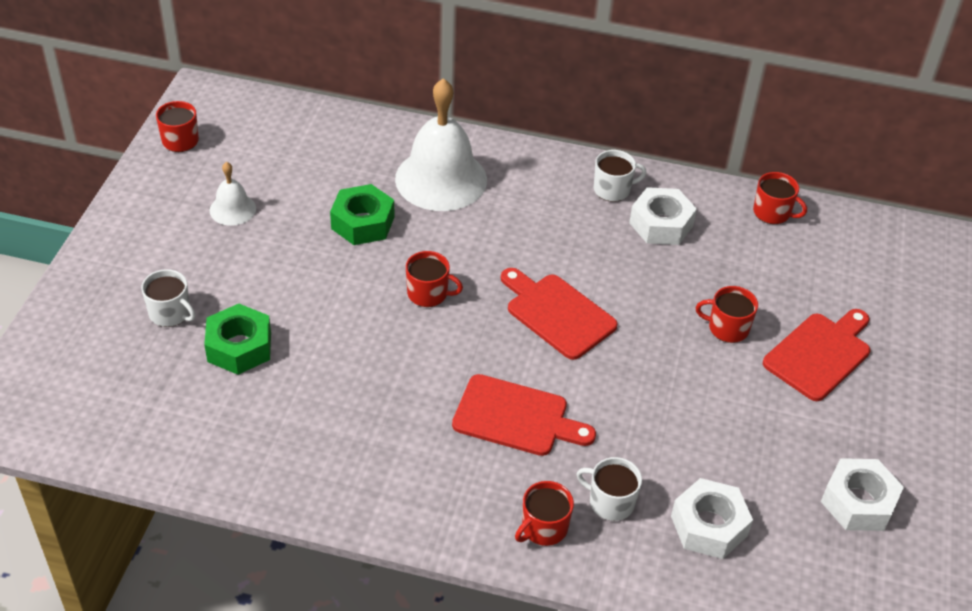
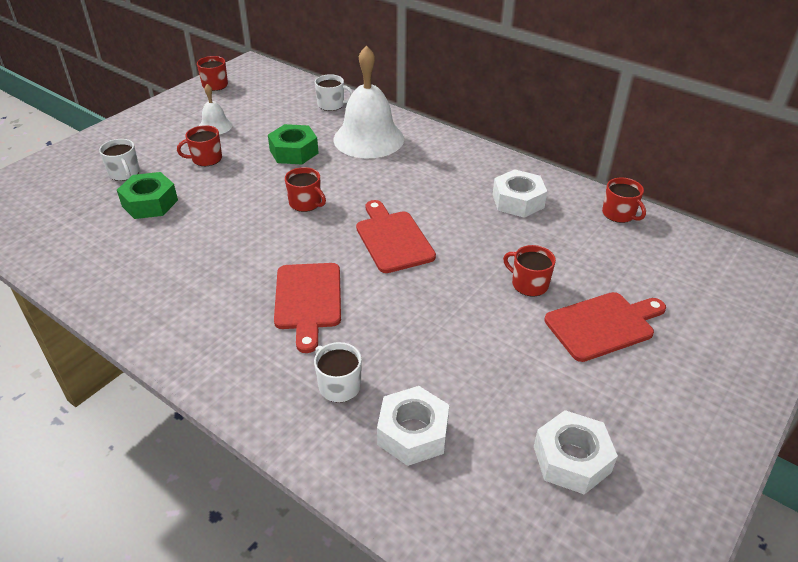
camera: 25 degrees right, 5 degrees down
(516, 417) = (308, 300): red cutting board -> red cutting board turned 45 degrees clockwise
(543, 528) = (268, 388): red mug -> red mug (206, 159)
(613, 189) = (493, 171): white mug -> white mug (331, 105)

